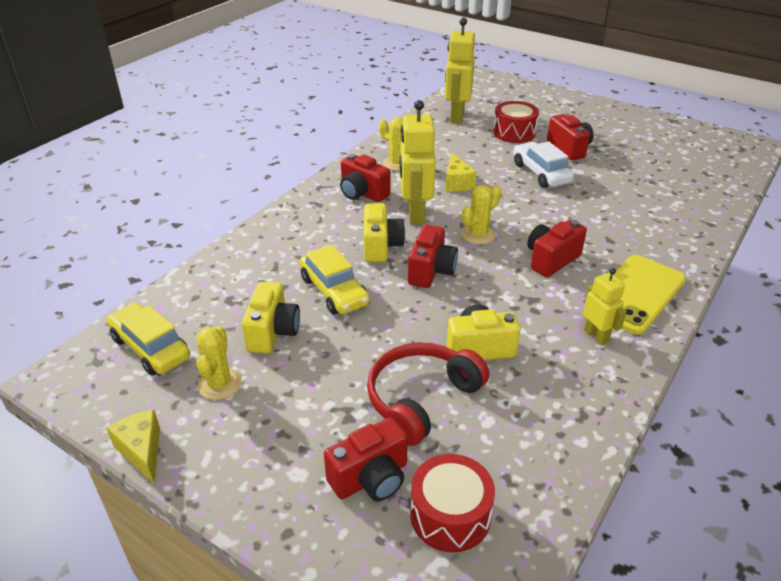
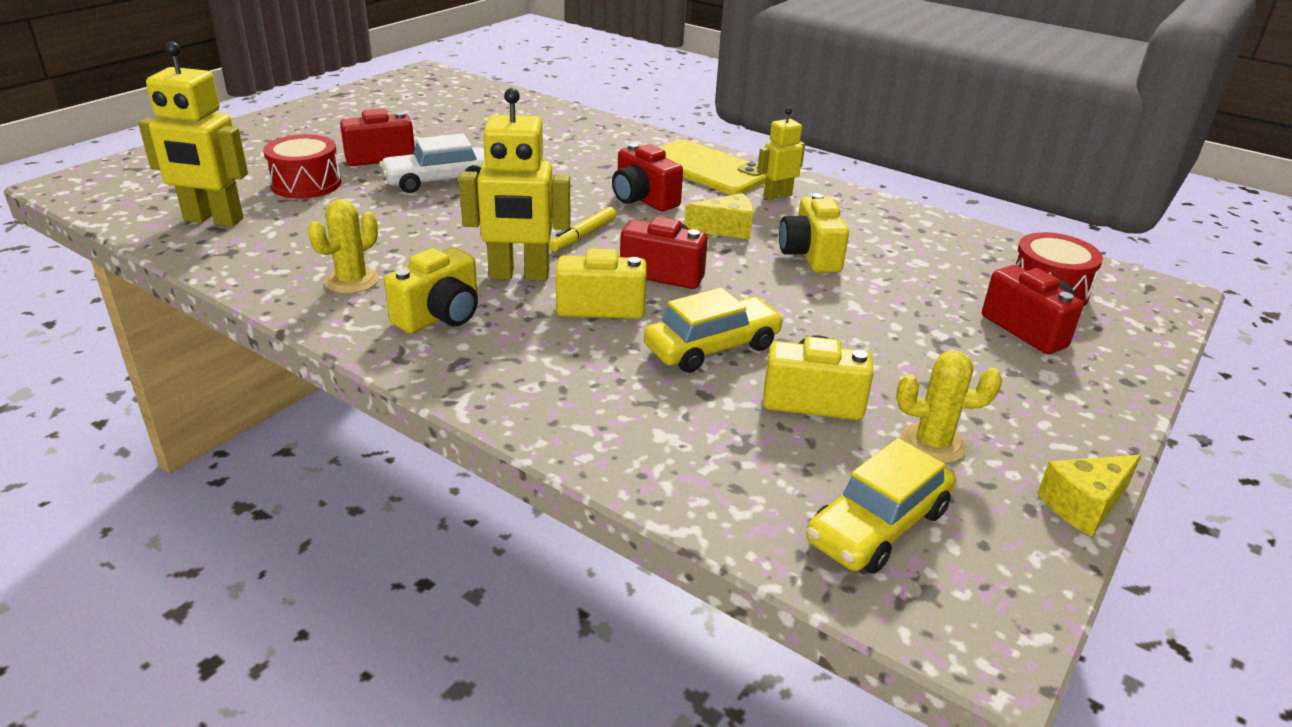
camera: 90 degrees left, 5 degrees down
(362, 193) = (440, 316): red camera -> yellow camera
(421, 399) = (903, 294): red headphones -> none
(457, 183) = (439, 238): yellow cheese -> yellow cheese (726, 229)
(478, 235) = (583, 235): yellow cactus -> yellow marker

